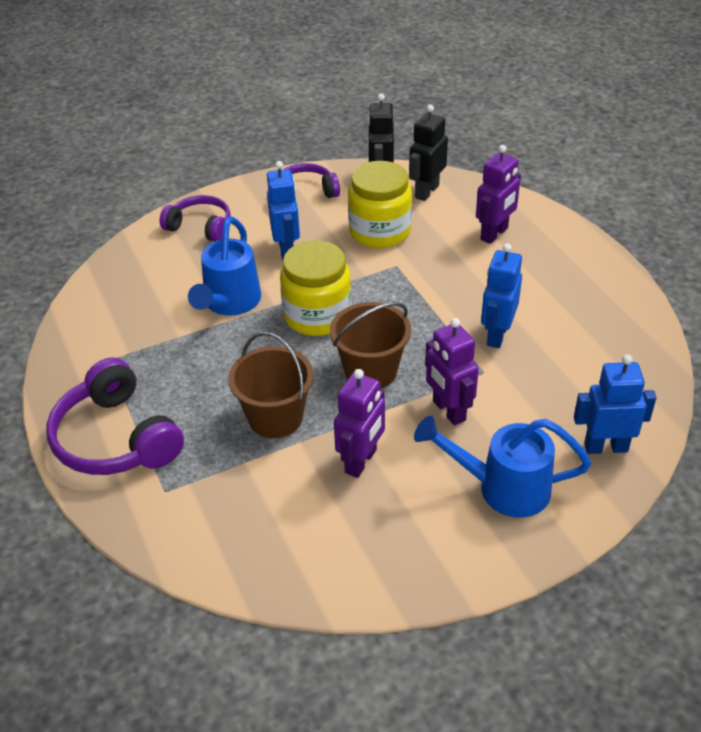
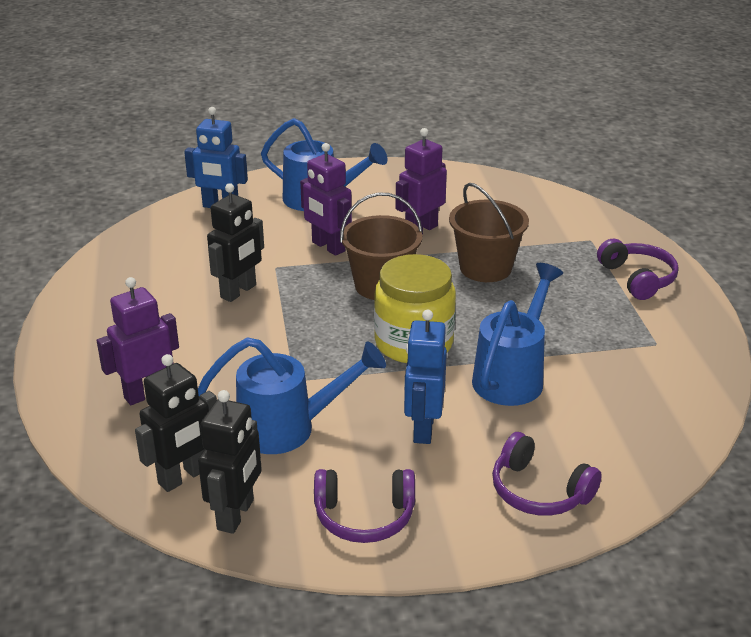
camera: 165 degrees left, 10 degrees down
(116, 438) = (637, 278): purple headphones -> purple headphones, size x0.63
(380, 231) = (288, 428): yellow jar -> blue watering can
(448, 411) = (328, 247): purple robot -> purple robot turned 150 degrees clockwise
(496, 335) = (239, 291): blue robot -> black robot

